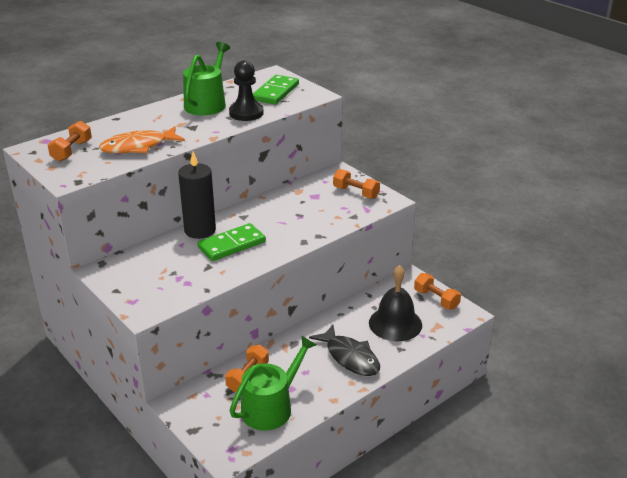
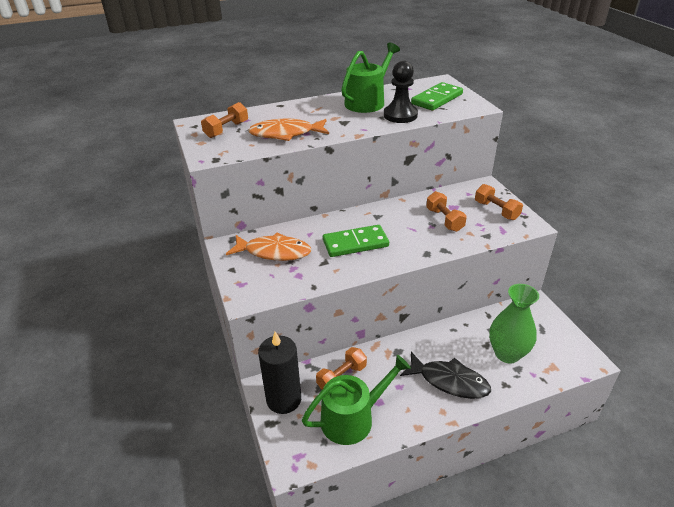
camera: 20 degrees right, 5 degrees up
(152, 267) = (274, 252): none -> orange fish
(200, 230) = (332, 223): black candle -> black candle (284, 399)
(350, 357) = (449, 381): black fish -> black fish turned 45 degrees counterclockwise
(395, 323) = (507, 354): black bell -> green vase
(436, 299) = (558, 336): orange dumbbell -> orange dumbbell (444, 220)

